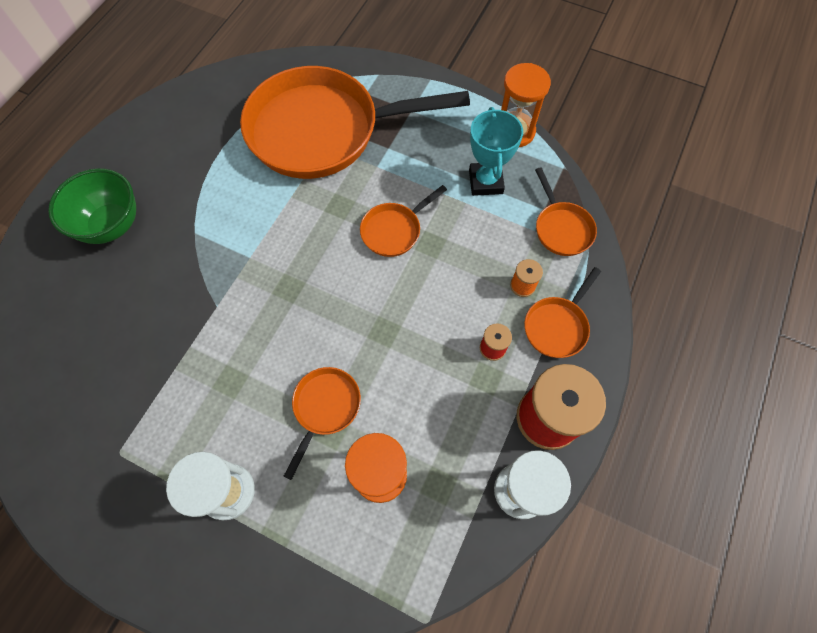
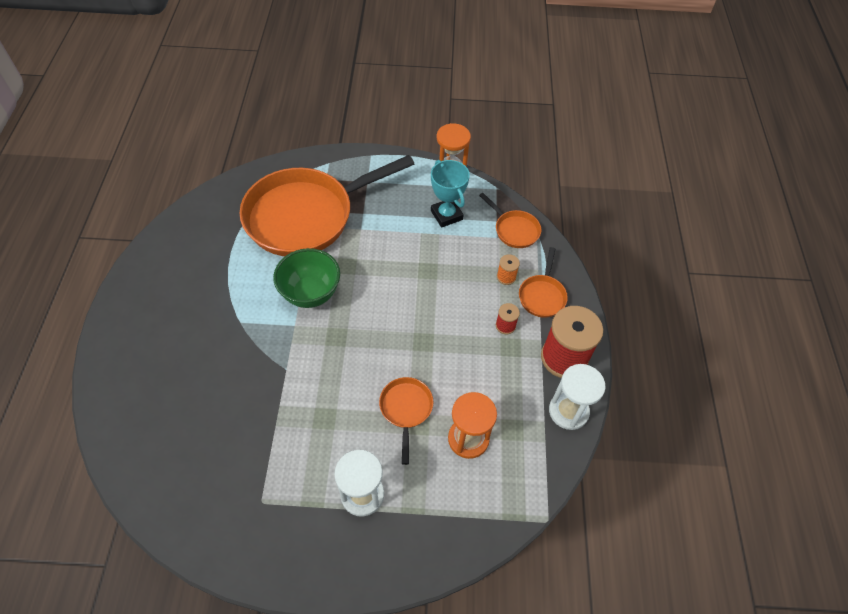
camera: 25 degrees left, 10 degrees down
(112, 225) = (167, 339): green bowl -> green bowl (311, 293)
(394, 230) = (396, 270): orange pan -> none

